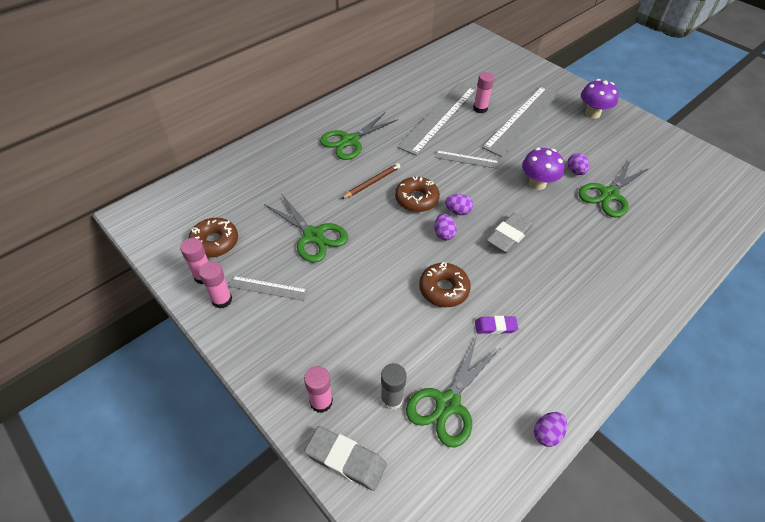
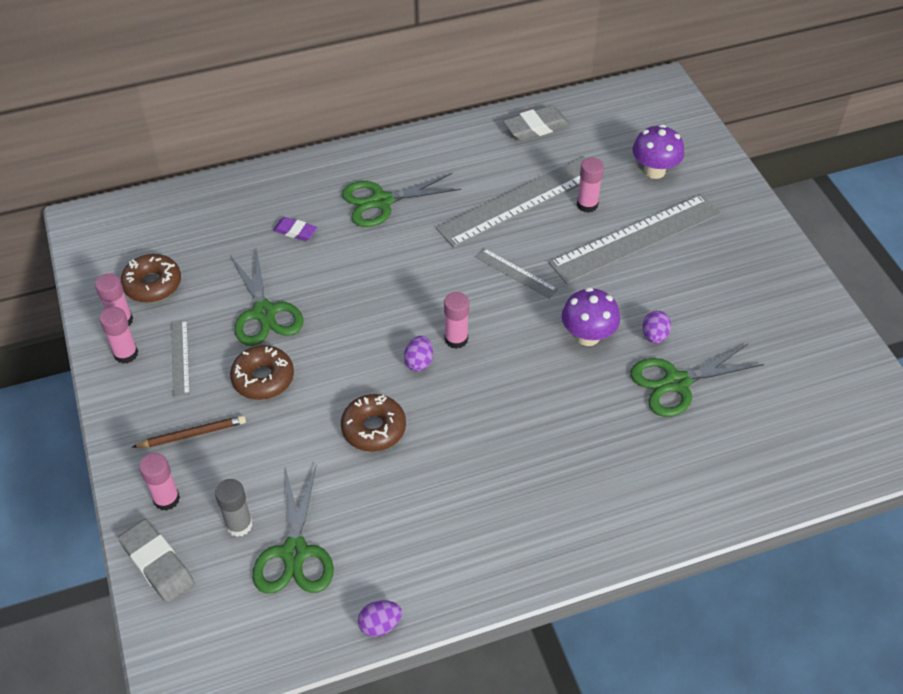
camera: 25 degrees right, 0 degrees up
(268, 288) = (180, 358): grey ruler -> grey ruler turned 45 degrees clockwise
(372, 182) = (374, 267): brown pencil -> brown pencil (193, 434)
(416, 199) = (415, 306): brown donut -> brown donut (263, 378)
(448, 404) = (295, 553): green scissors -> green scissors turned 60 degrees counterclockwise
(457, 211) = (456, 339): purple egg -> pink glue stick
(495, 327) = (404, 492): purple eraser -> purple eraser (295, 231)
(509, 236) = (499, 392): grey eraser -> grey eraser (536, 127)
(592, 113) = (748, 259): purple mushroom -> purple mushroom (654, 171)

